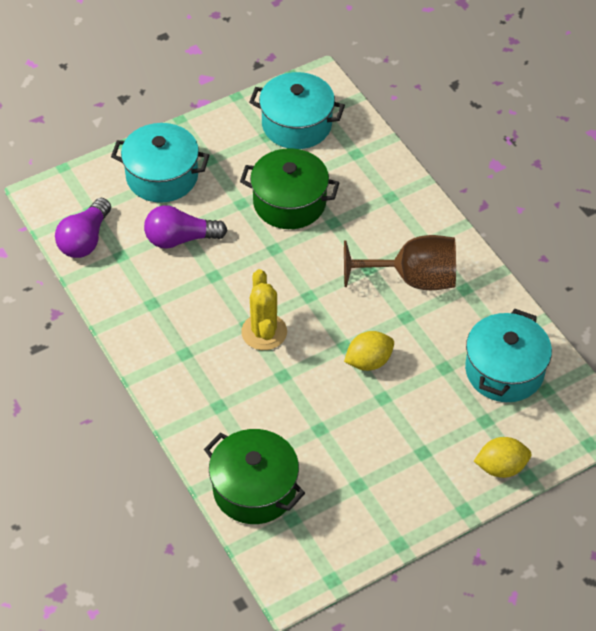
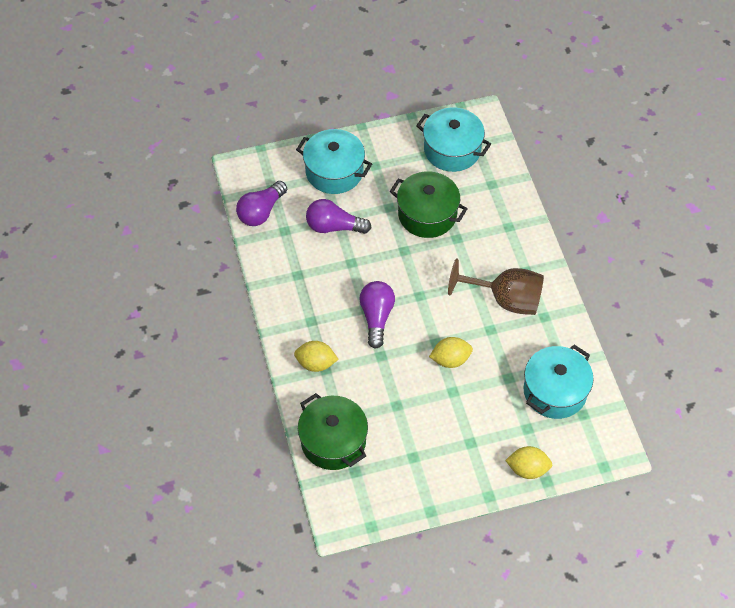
camera: 15 degrees right, 5 degrees up
(205, 402) = (316, 363): none -> yellow lemon
(264, 332) = (376, 317): yellow cactus -> purple light bulb

